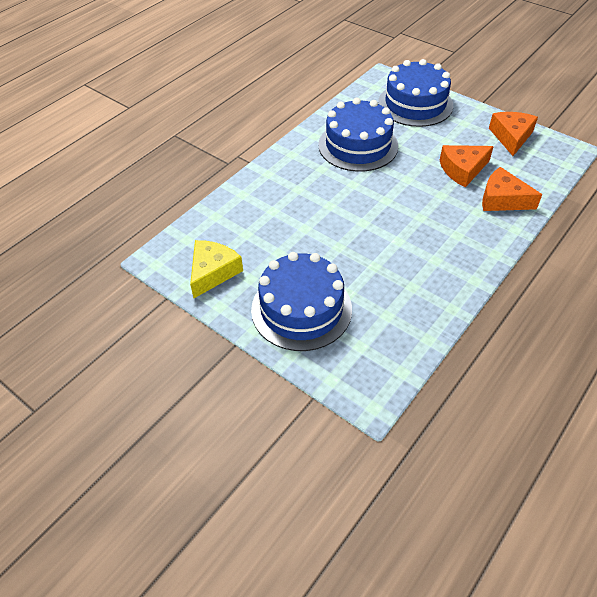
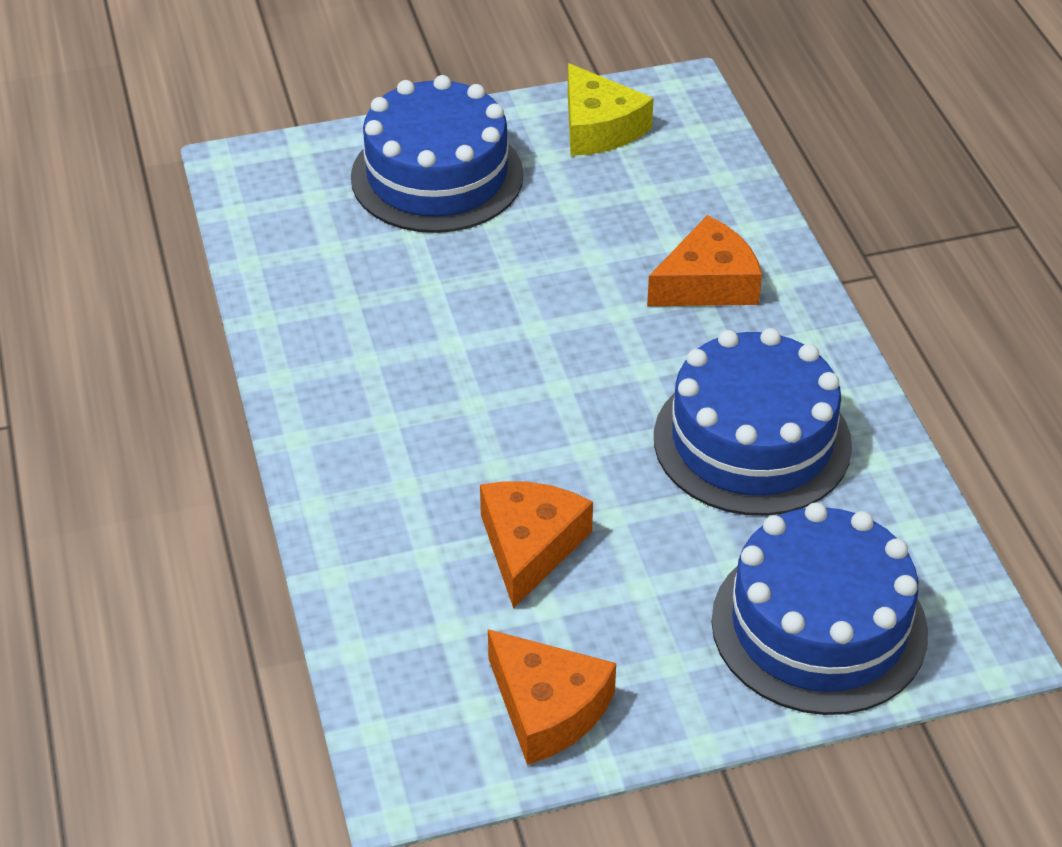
camera: 125 degrees right, 5 degrees down
(502, 199) = (396, 543): orange cheese -> orange cheese (707, 283)

